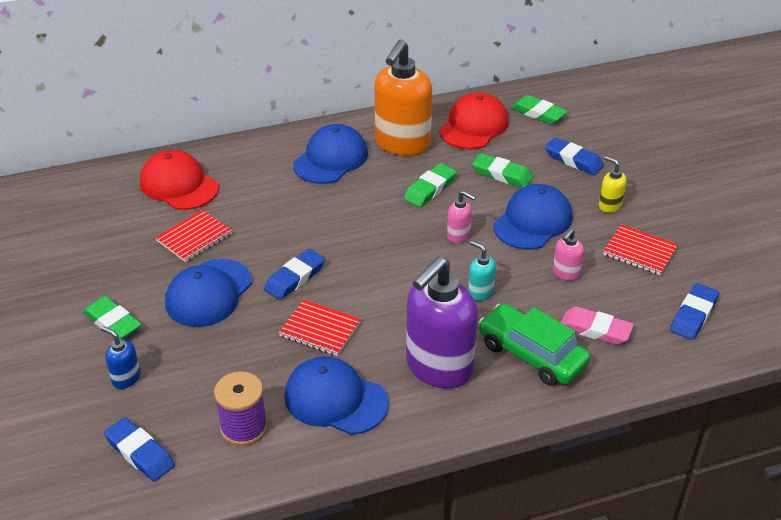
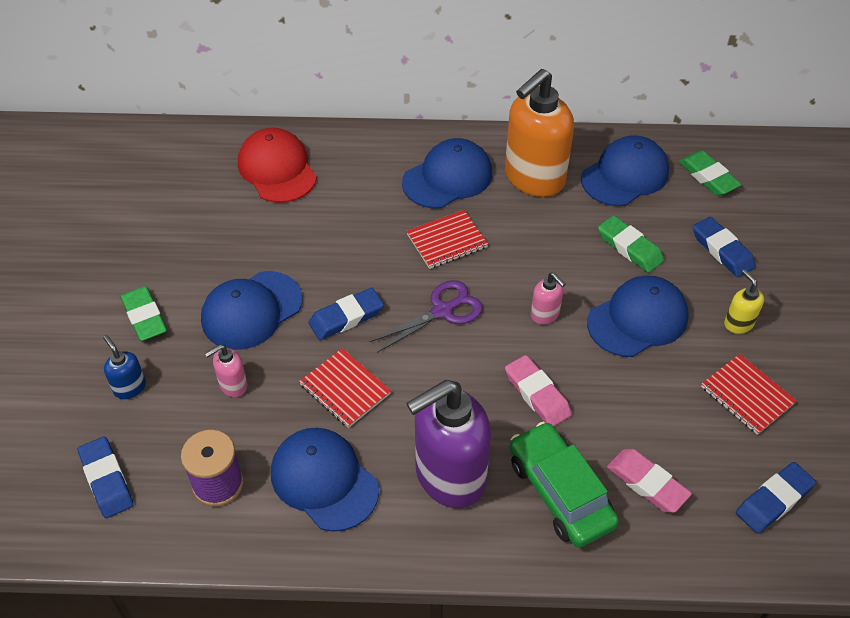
camera: 20 degrees right, 10 degrees up
(194, 237) = (265, 238): red notebook -> red notebook (447, 241)
(374, 254) = (442, 311): none -> purple scissors
(429, 189) = (539, 245): green eraser -> none
(473, 126) = (625, 175): red cap -> blue cap
(480, 292) = (537, 394): turquoise soap dispenser -> pink eraser
(565, 273) = (645, 399): pink soap dispenser -> pink soap dispenser (233, 385)

